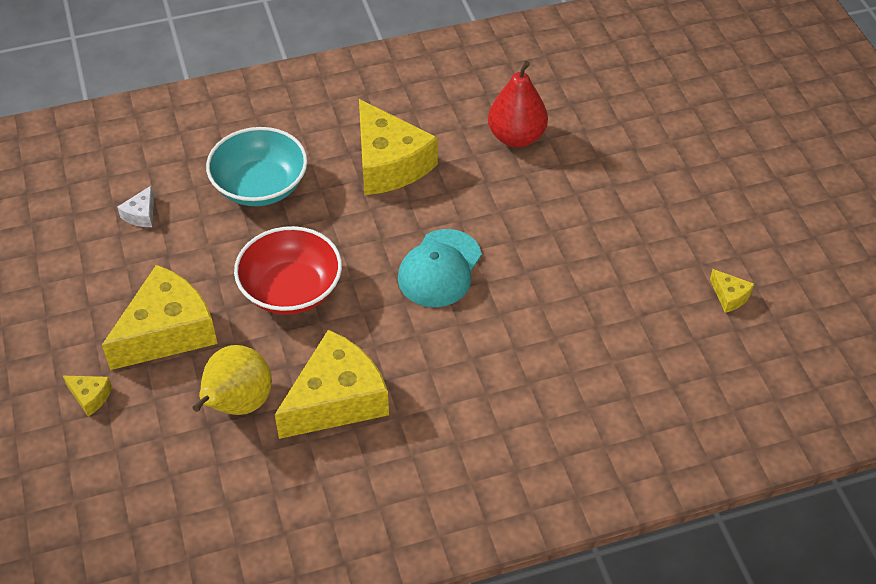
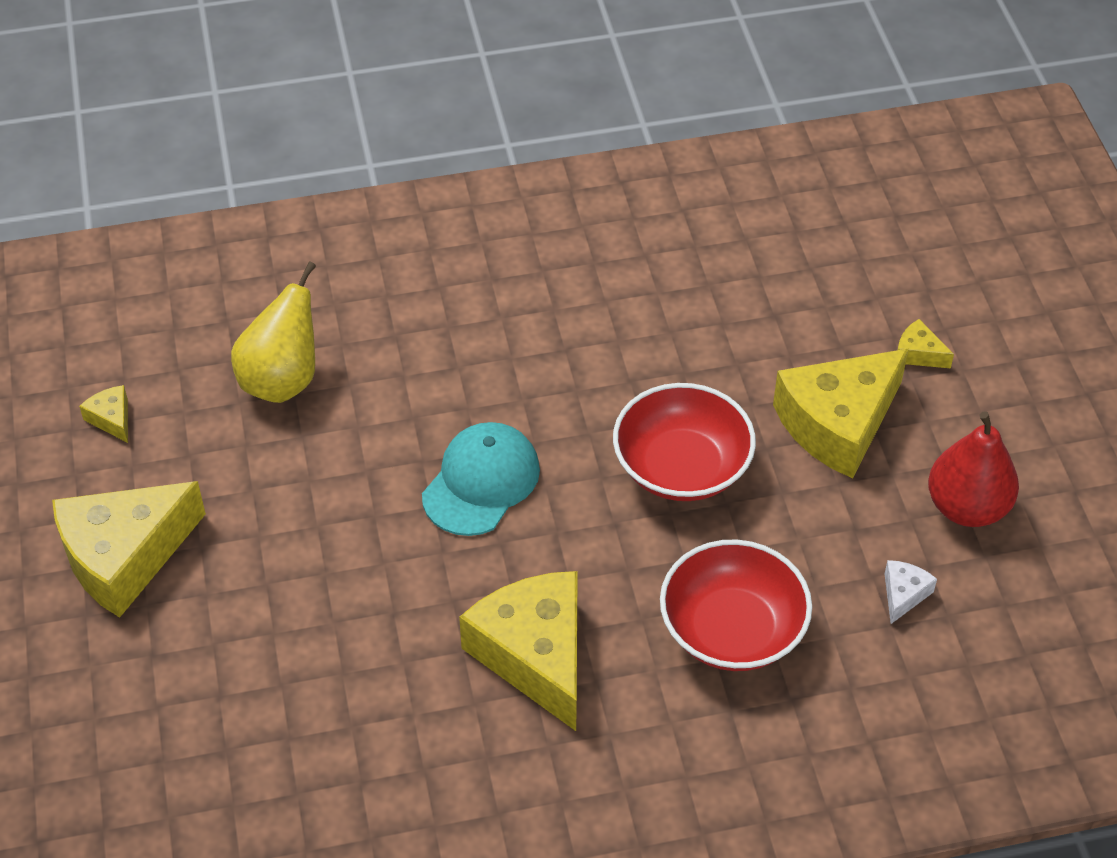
camera: 175 degrees left, 0 degrees up
(237, 404) = (741, 334): yellow pear -> yellow pear (282, 380)
(260, 186) = (732, 630): turquoise bowl -> red bowl
(337, 400) = (624, 331): yellow cheese -> yellow cheese (124, 556)
(516, 137) = (329, 689): red pear -> red pear (967, 507)

